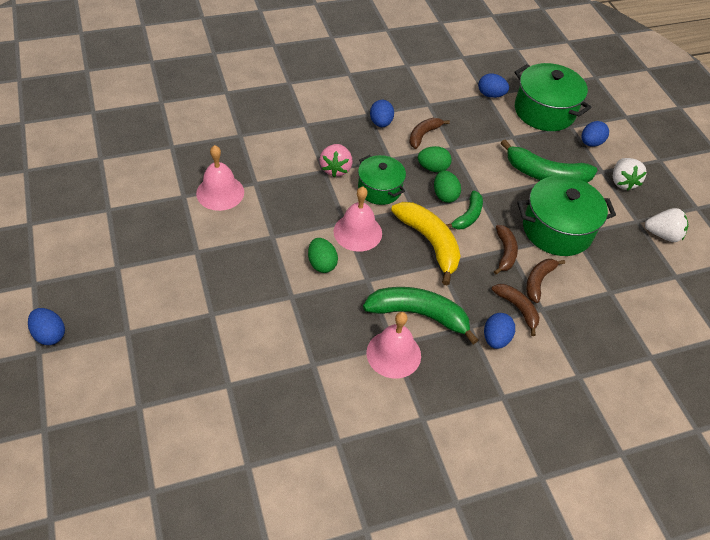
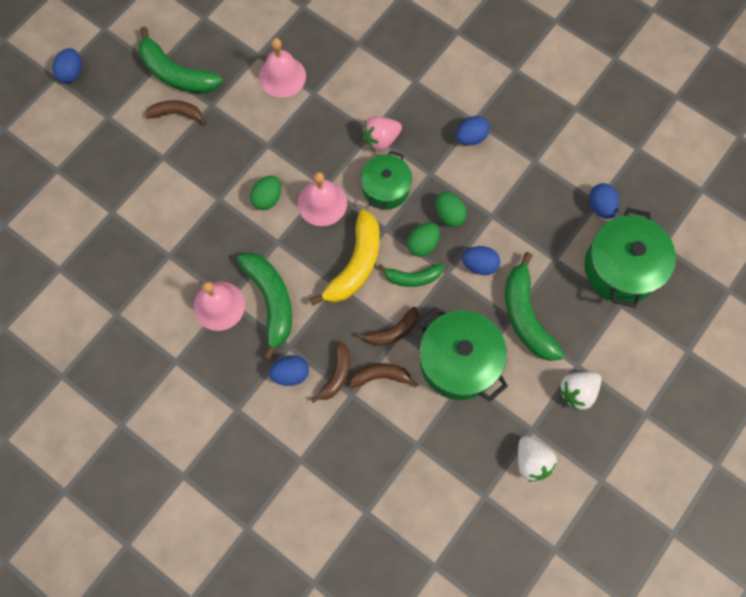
camera: 60 degrees right, 20 degrees up
(140, 258) = (176, 73): none -> green banana
(423, 135) = (487, 182): brown banana -> brown banana (177, 114)
(590, 143) = (611, 335): blue egg -> blue egg (479, 265)

